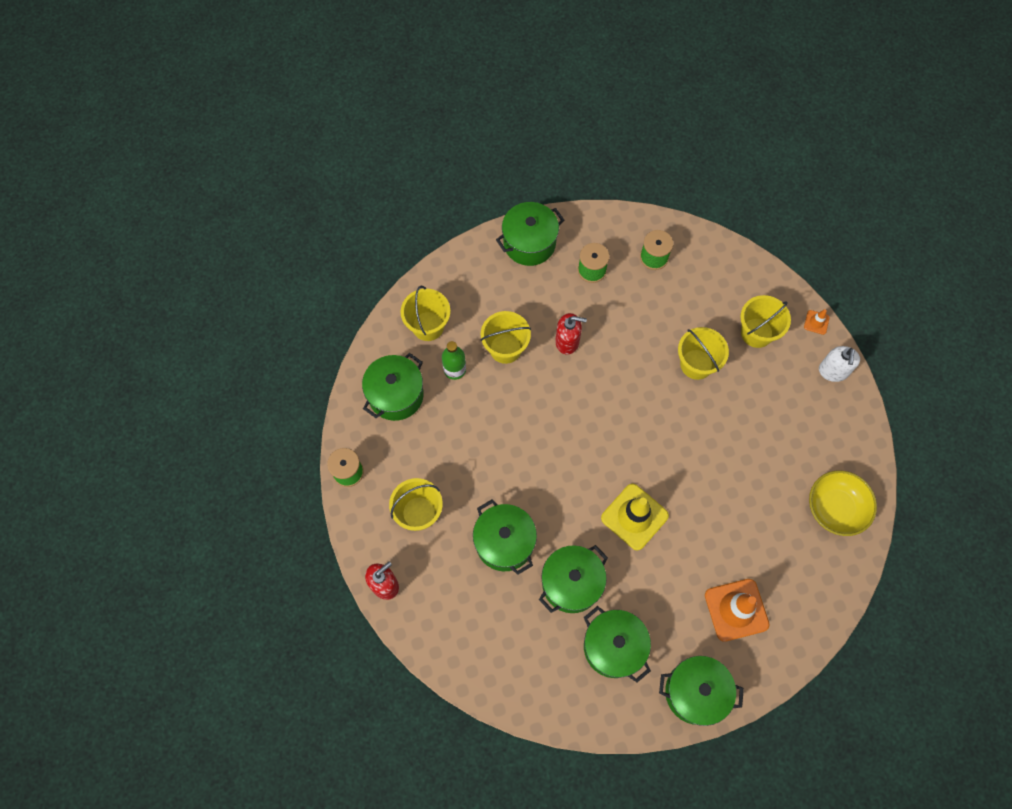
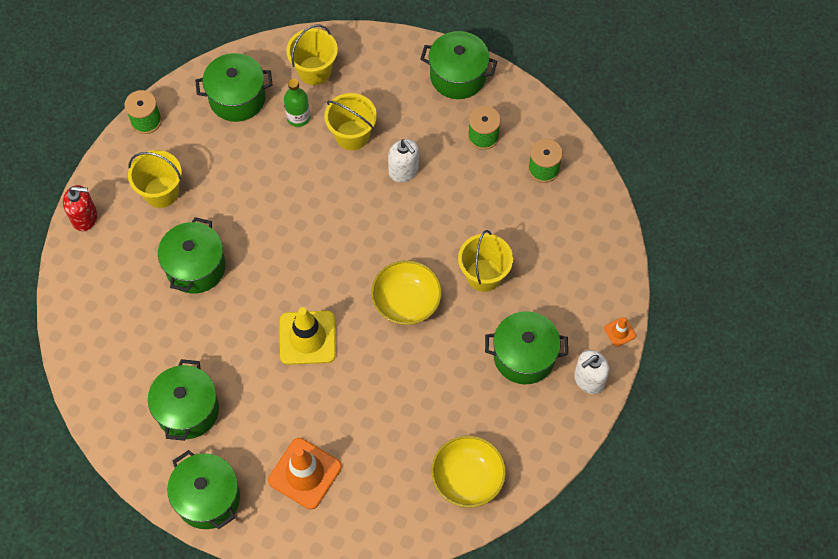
camera: 45 degrees right, 5 degrees down
(567, 341) = (404, 171): red soap dispenser -> white soap dispenser
(571, 583) = (209, 339): green pot -> green pot (524, 356)
(669, 429) = (406, 302): none -> yellow bowl
(756, 333) = (560, 296): yellow bucket -> none

